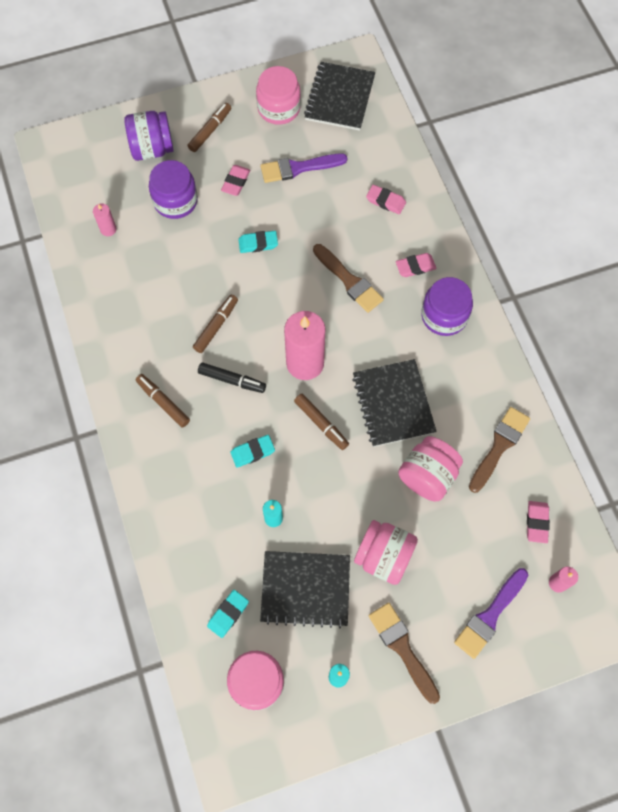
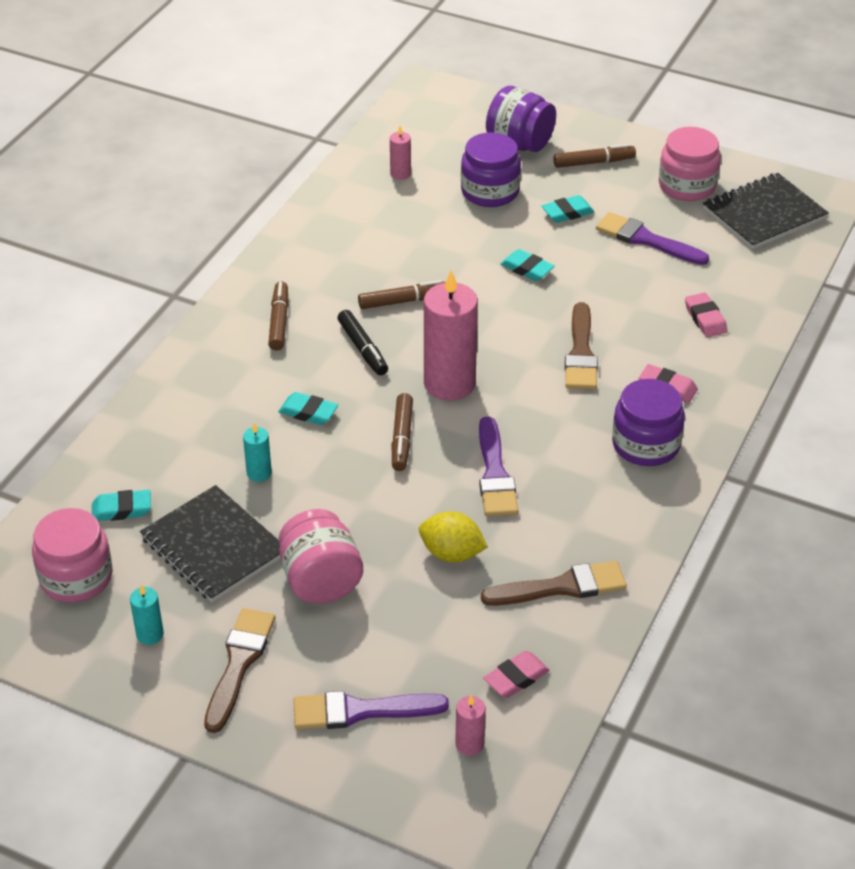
camera: 45 degrees right, 25 degrees down
(236, 182) = (567, 213): pink eraser -> turquoise eraser
(393, 404) = (495, 474): black notebook -> purple brush
(427, 476) = (452, 553): pink jar -> yellow lemon

